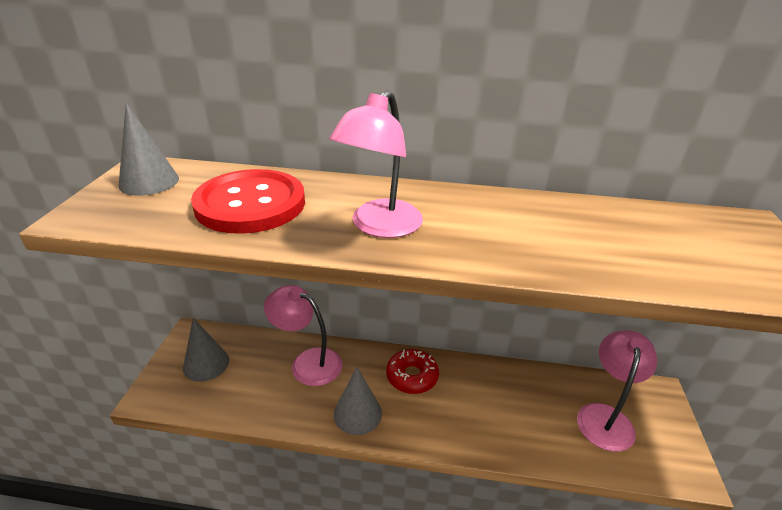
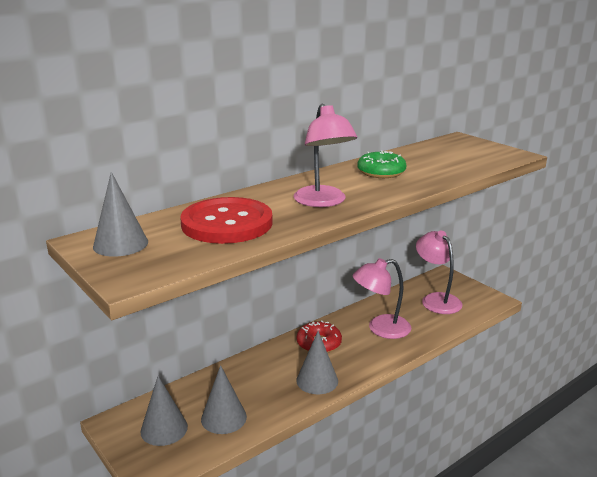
camera: 45 degrees left, 10 degrees down
(248, 388) = (223, 418): none -> grey cone
(307, 362) = (240, 379): pink lamp -> pink lamp (381, 329)
(525, 221) = (381, 172): none -> green donut

